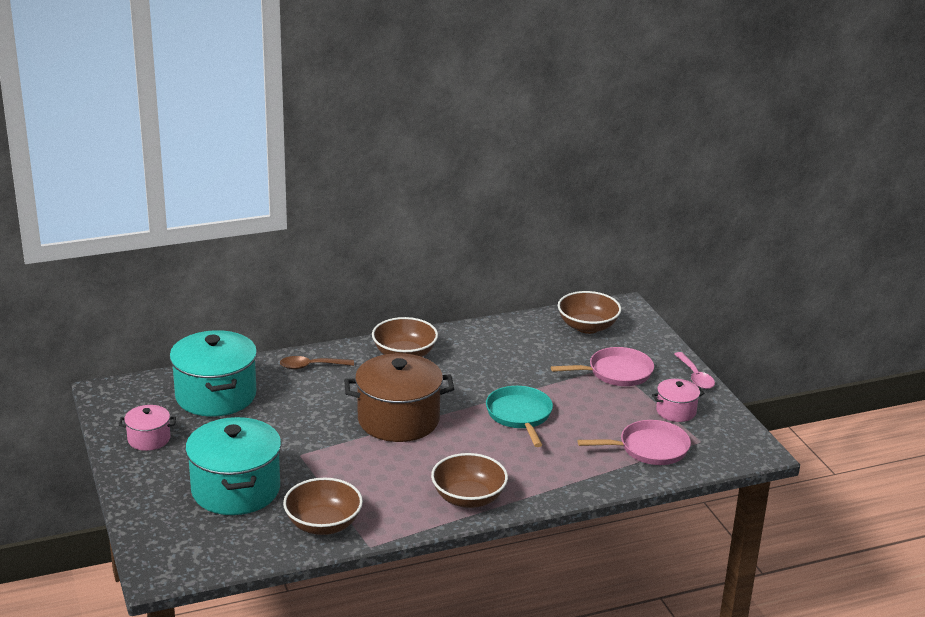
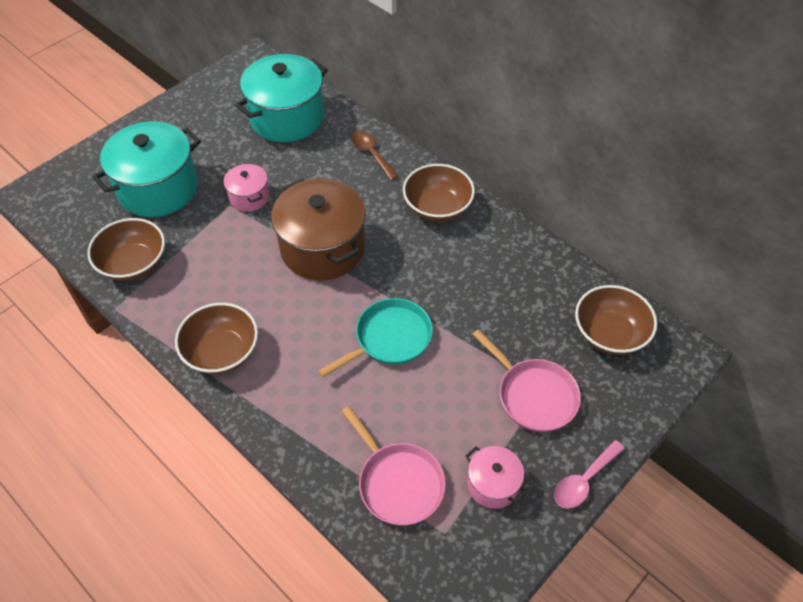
camera: 65 degrees right, 25 degrees up
(149, 439) = (202, 109): pink pot -> pink pot (249, 197)

